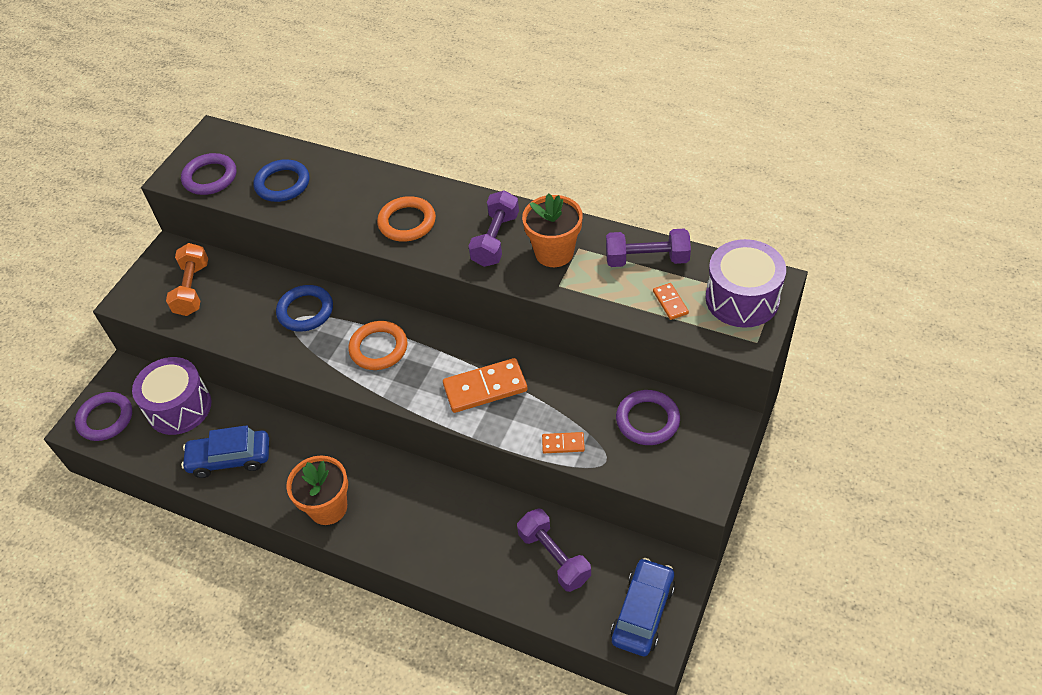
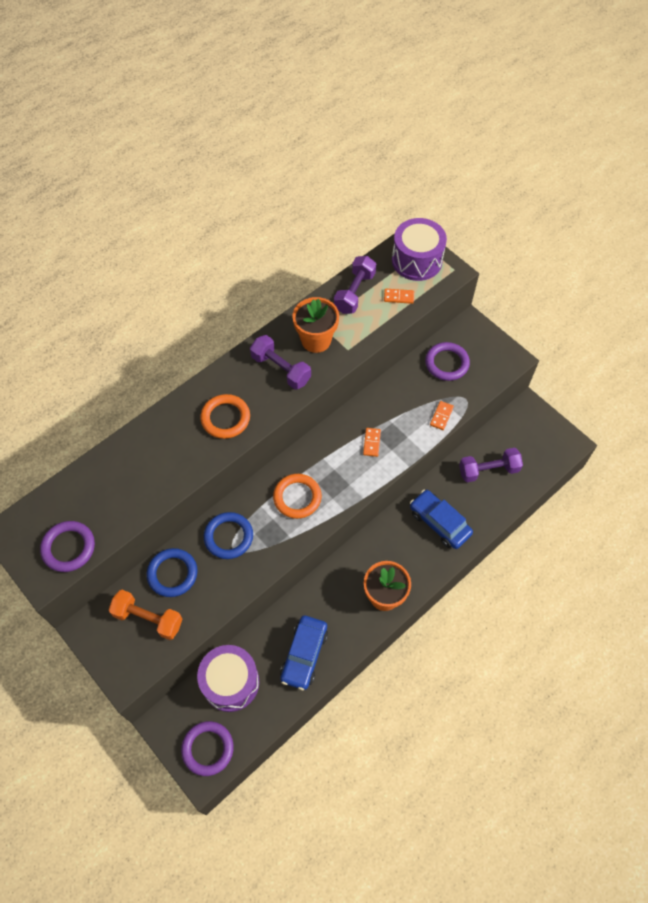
camera: 70 degrees left, 10 degrees up
(282, 184) = (119, 492): blue ring -> blue ring (172, 574)
(485, 387) = (371, 443): orange domino -> orange domino, size x0.51
(642, 612) = (546, 439): blue car -> blue car (439, 523)

